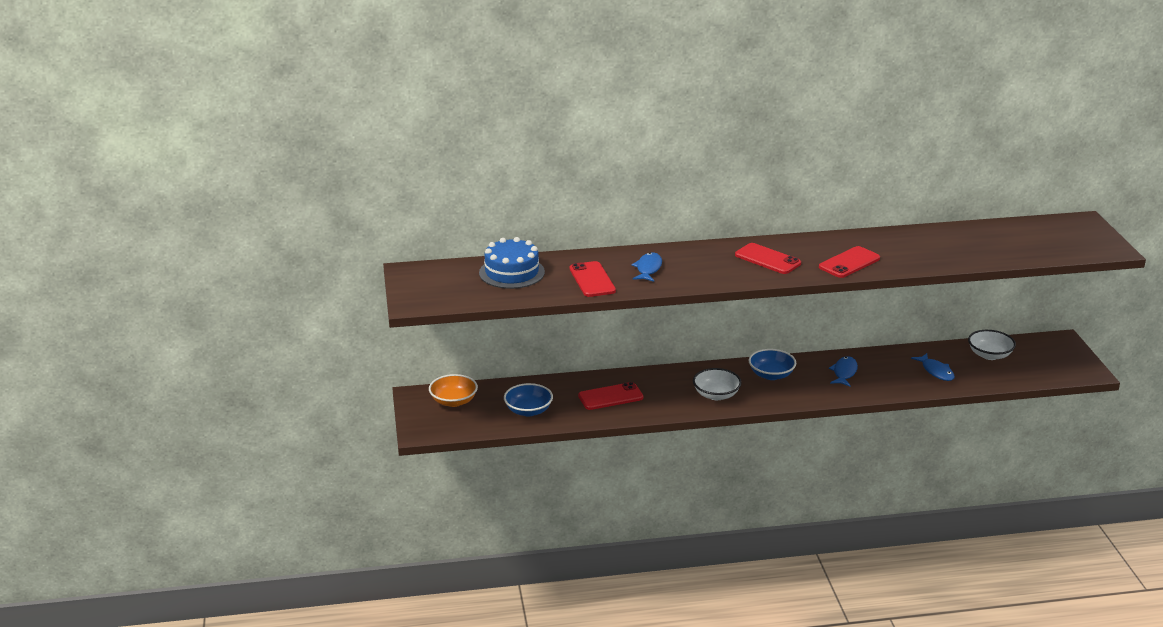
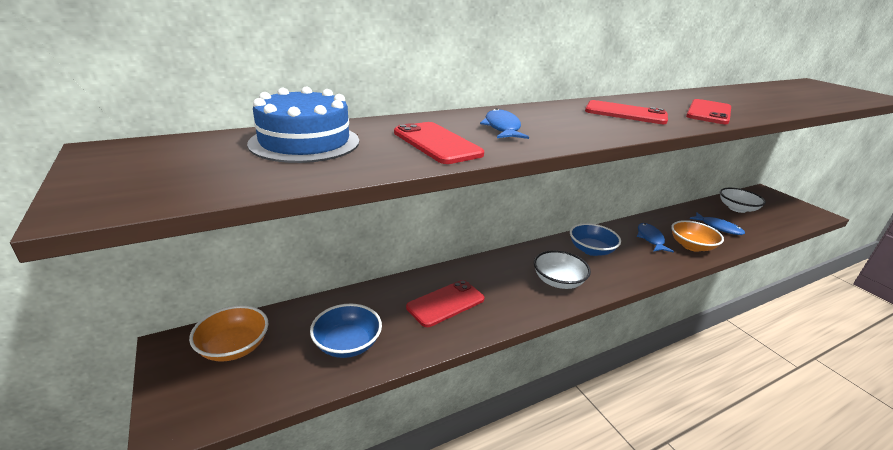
camera: 20 degrees left, 0 degrees up
(880, 384) = (691, 246): none -> orange bowl

